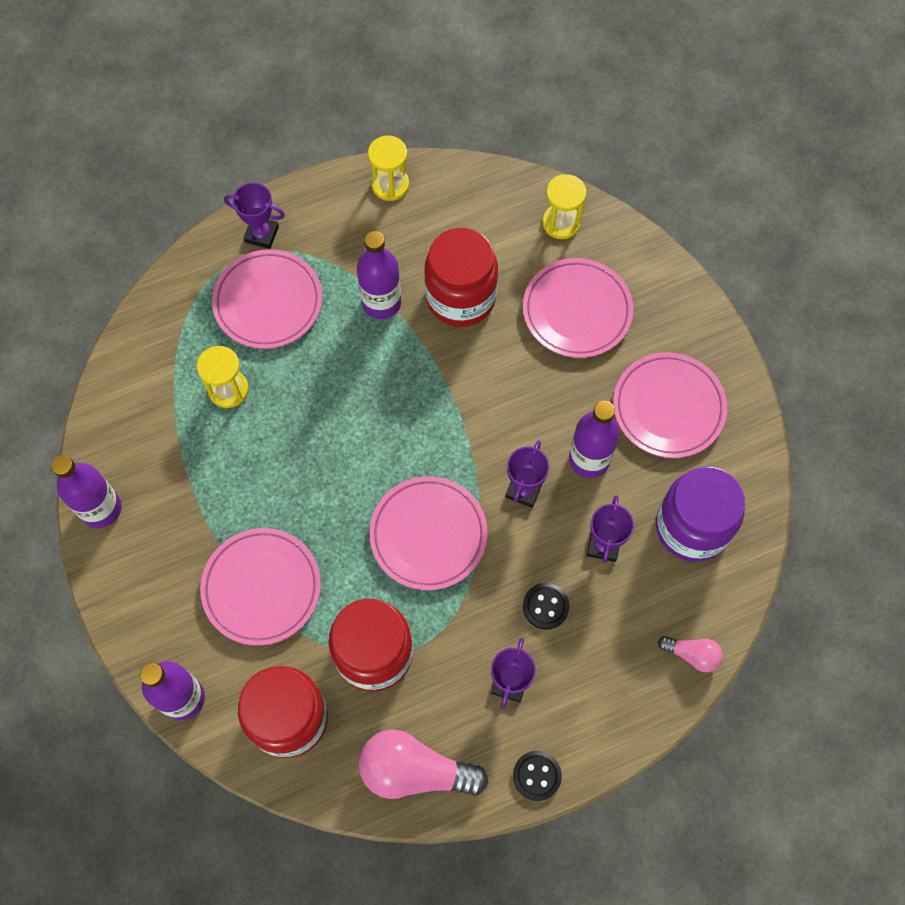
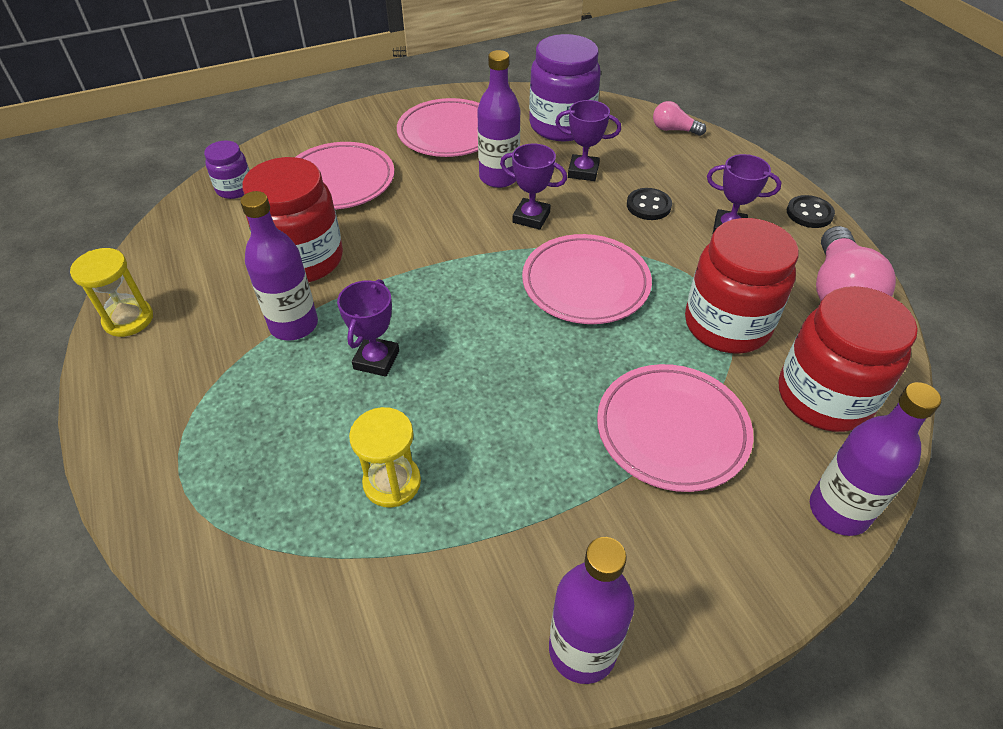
camera: 90 degrees left, 20 degrees down
(262, 234) = (150, 453): purple trophy -> purple trophy (376, 360)
(268, 302) = (263, 441): pink plate -> none
(561, 223) = (235, 189): yellow hourglass -> purple jar
(692, 654) = (673, 130): pink light bulb -> pink light bulb turned 90 degrees counterclockwise

